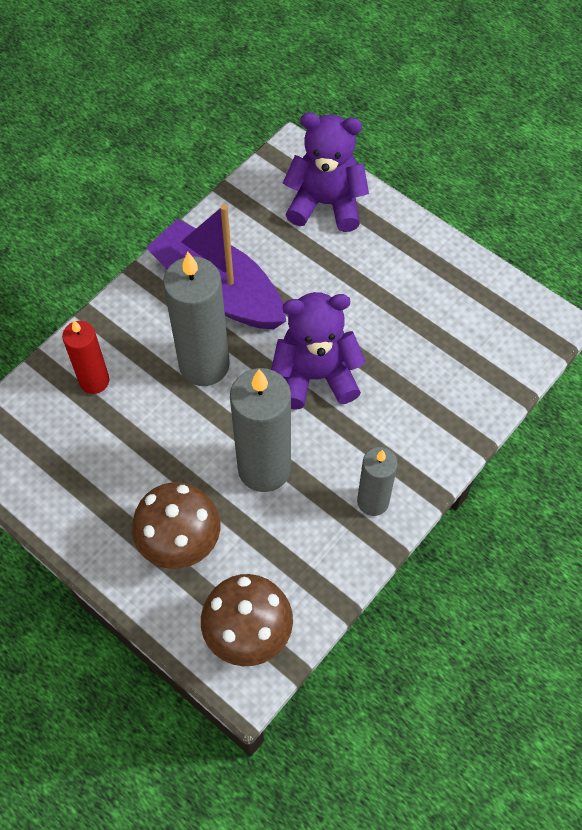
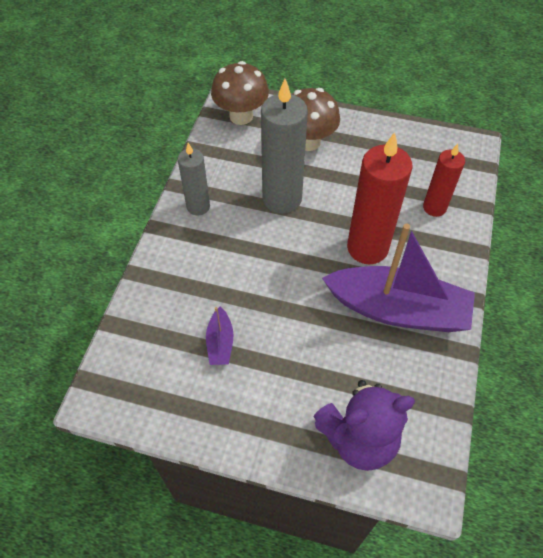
camera: 155 degrees right, 5 degrees down
(204, 365) = (367, 248): grey candle -> red candle
(315, 376) = (280, 272): purple teddy bear -> none
(413, 329) = (220, 342): none -> purple boat

